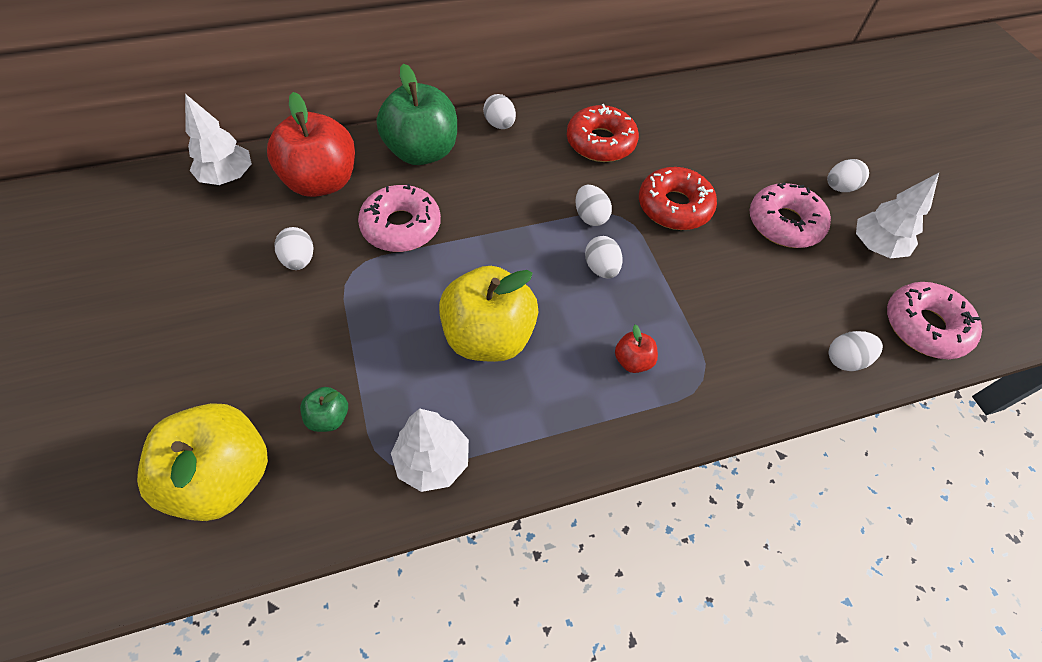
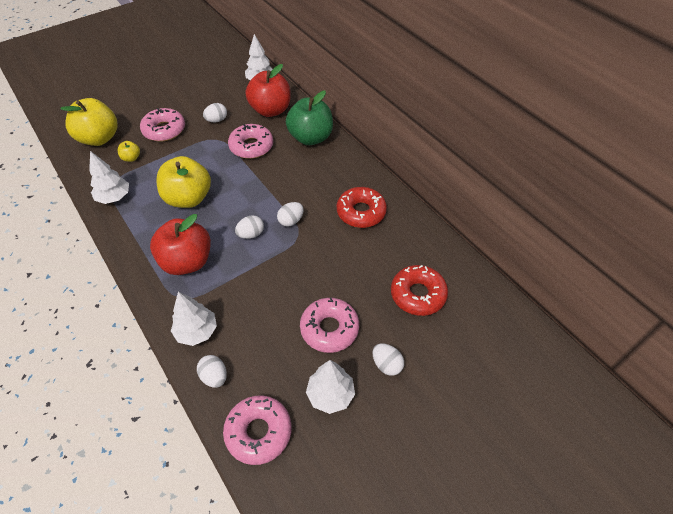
camera: 75 degrees right, 5 degrees down
(274, 348) = (164, 130): none -> pink donut
(329, 417) = (131, 158): green apple -> yellow apple
(499, 124) = (351, 162): white egg -> none
(633, 361) = (187, 262): red apple -> red apple, size x2.28
(674, 206) = (318, 261): red donut -> red donut (418, 294)
(769, 369) = (197, 331): none -> white tree

